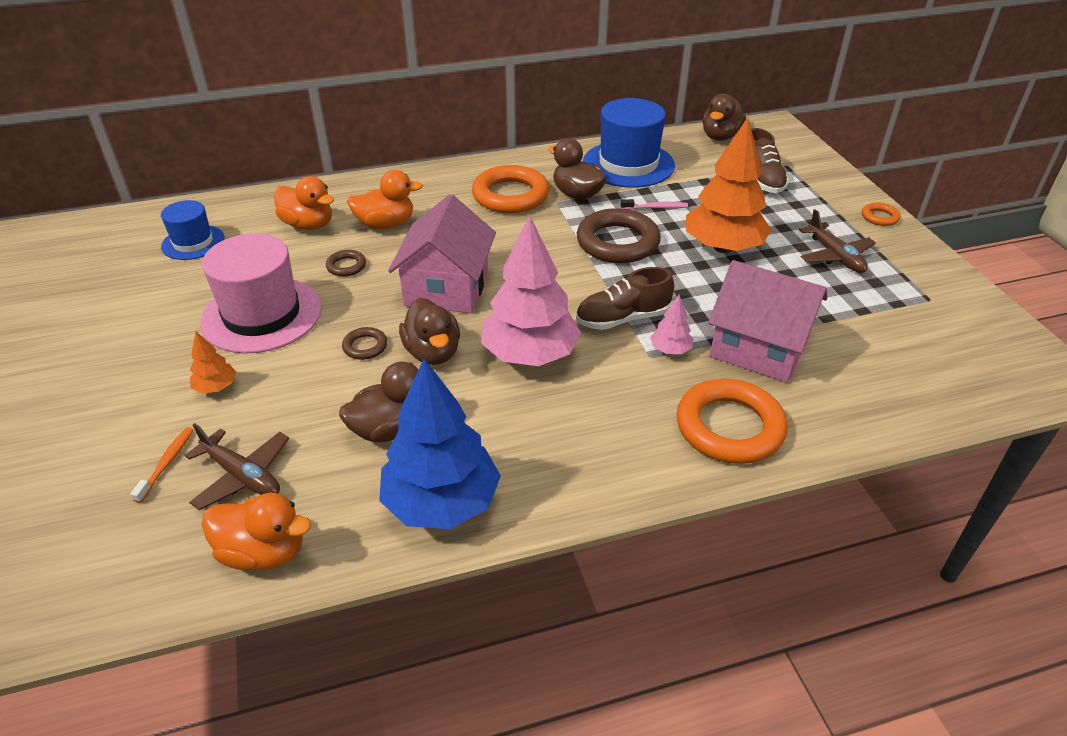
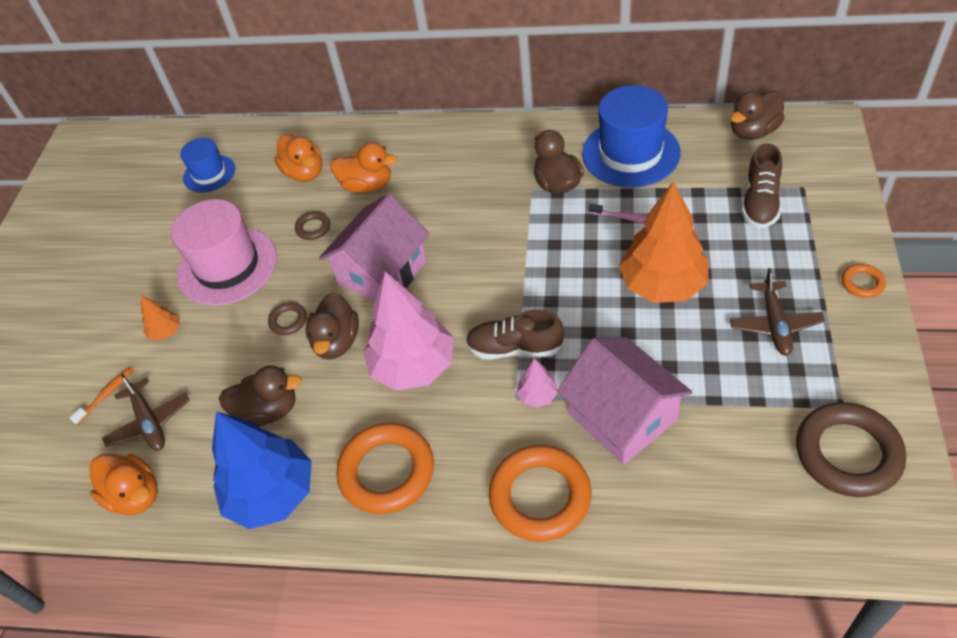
camera: 30 degrees right, 10 degrees up
(510, 195) = (493, 173): orange ring -> orange ring (387, 472)
(617, 242) = (562, 254): brown ring -> brown ring (847, 453)

